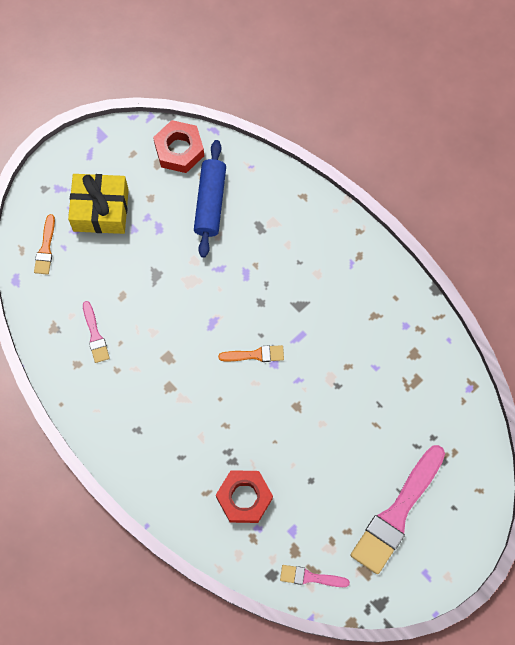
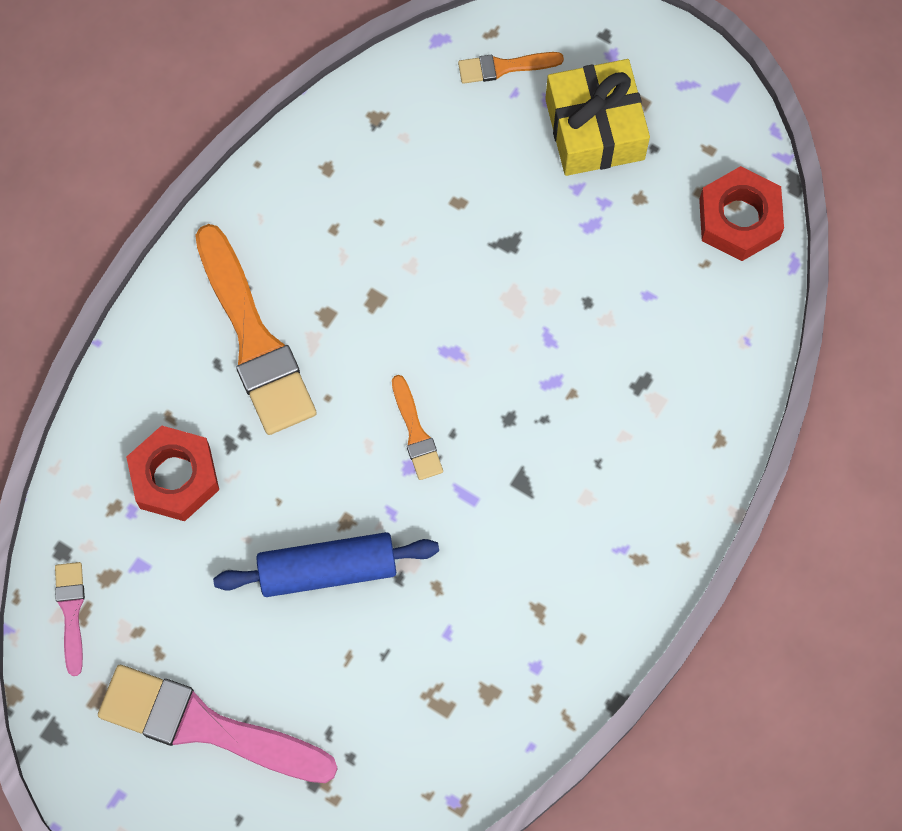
camera: 75 degrees right, 0 degrees up
(95, 335) = (381, 181): pink brush -> none
(172, 432) = (254, 339): none -> orange brush
(210, 202) = (660, 293): blue rolling pin -> blue rolling pin (327, 569)

